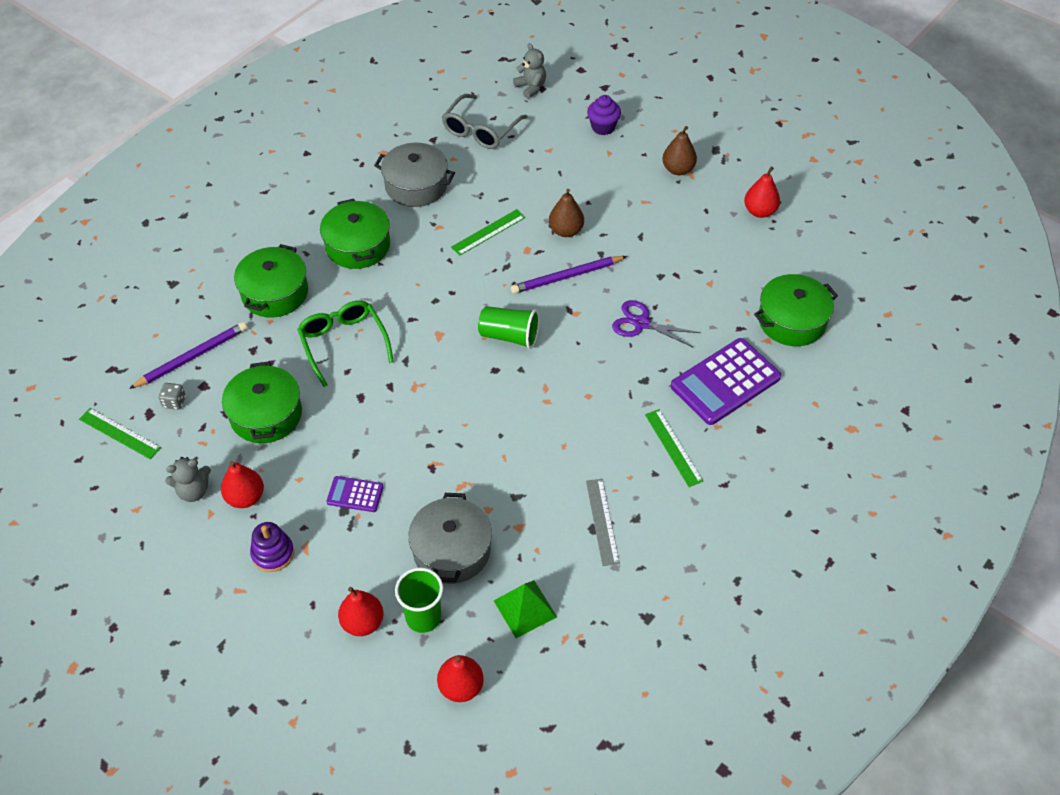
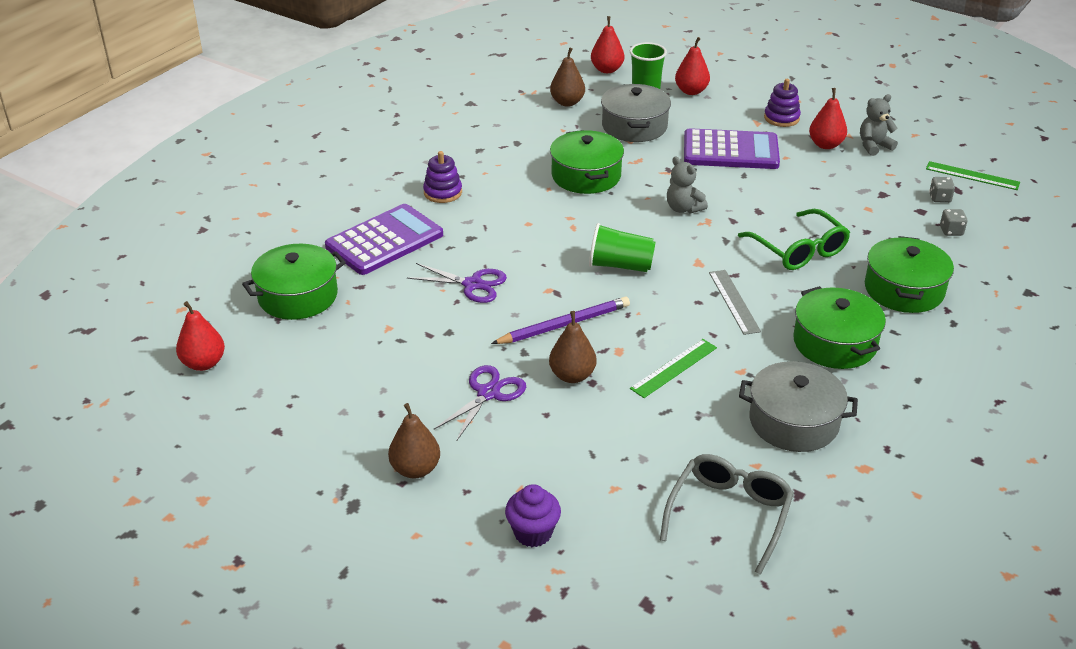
camera: 175 degrees right, 15 degrees down
(192, 357) = (951, 231): purple pencil -> grey dice
(266, 414) = (844, 194): green pot -> green pot (586, 176)
(355, 494) = (730, 151): purple calculator -> purple calculator, size x2.03
(525, 608) = (567, 102): green pyramid -> brown pear
(531, 87) = (666, 603): grey teddy bear -> grey teddy bear (683, 208)
(602, 521) = (508, 146): grey ruler -> grey ruler (734, 301)
(629, 220) = (488, 393): none -> purple scissors
(673, 447) = (443, 192): green ruler -> purple stacking toy
(759, 211) = (306, 416): red pear -> red pear (203, 363)

